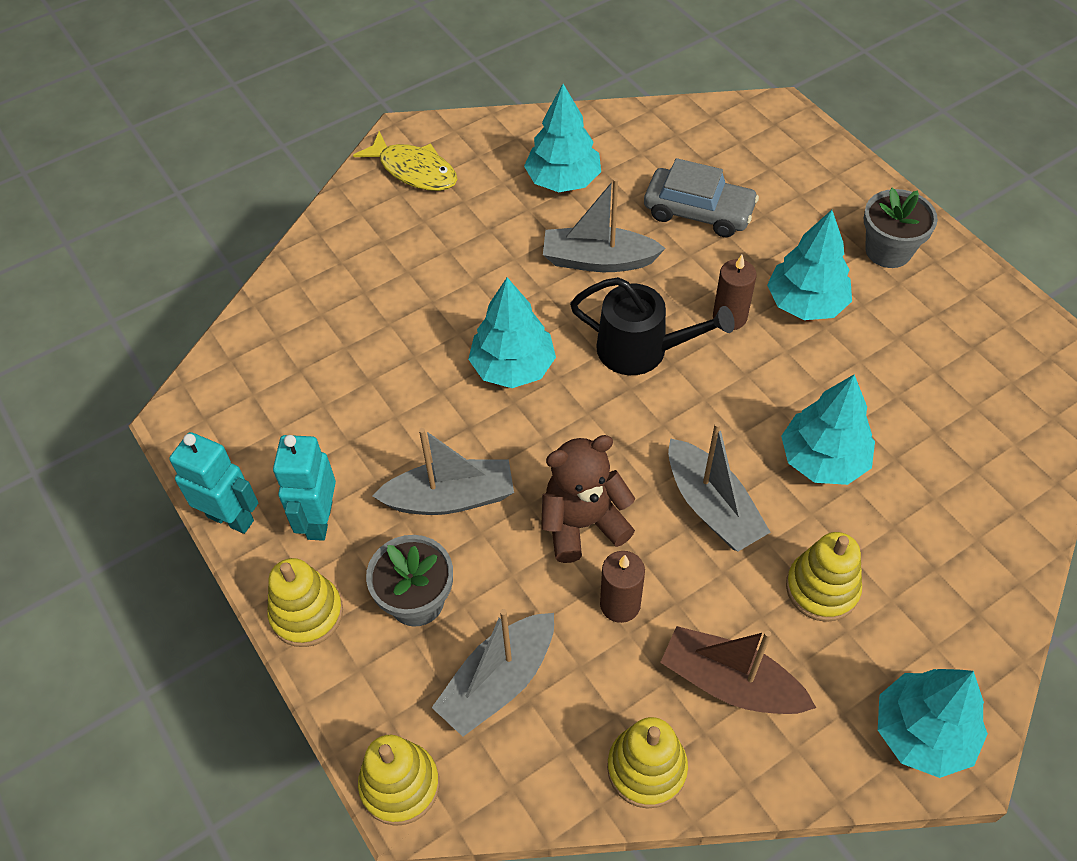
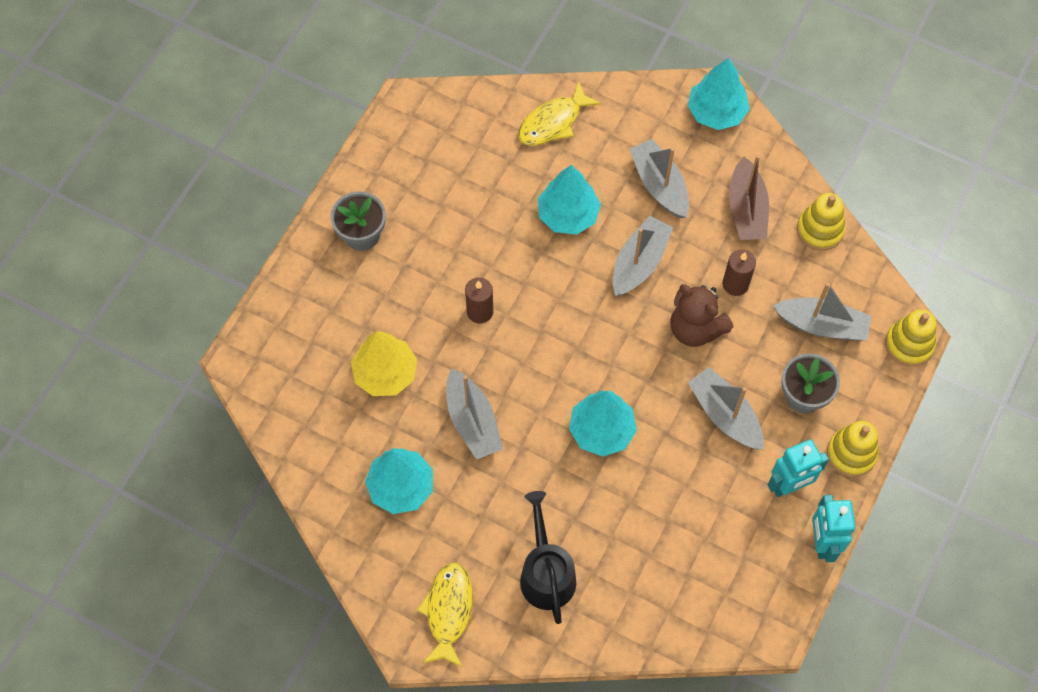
camera: 120 degrees left, 10 degrees up
(641, 350) = (540, 355): black watering can -> black watering can (546, 573)
(698, 211) = (385, 373): grey car -> yellow tree
(806, 303) = (441, 269): turquoise tree -> none
(822, 588) = (659, 185): yellow stacking toy -> grey boat
(982, 506) = (553, 122): none -> yellow fish

